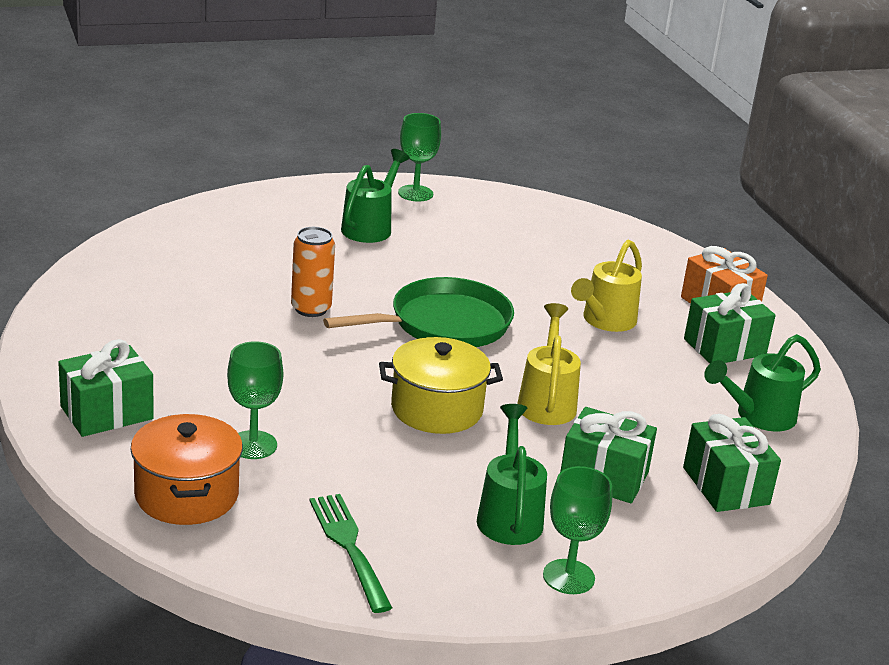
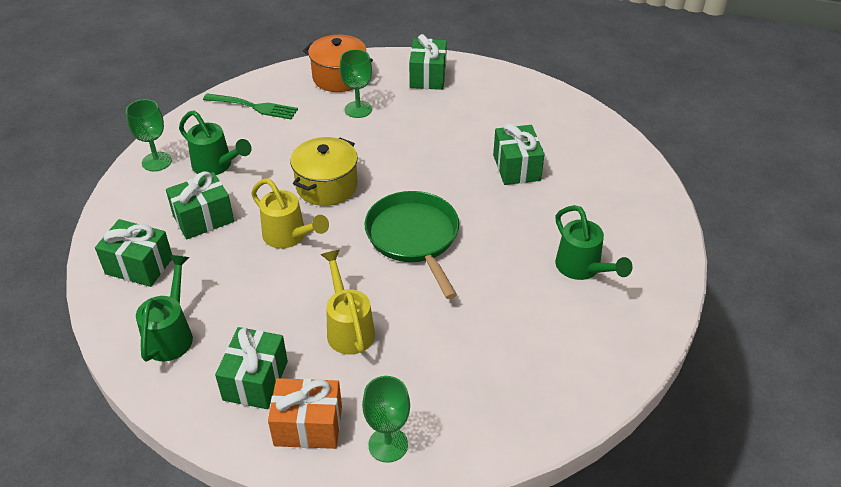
camera: 130 degrees right, 15 degrees up
(251, 294) = (516, 167): none -> green gift
(311, 309) = (479, 185): orange can -> none
(415, 193) = (634, 329): green goblet -> green goblet (388, 444)
(444, 324) = (414, 237): green pan -> green pan turned 150 degrees clockwise

